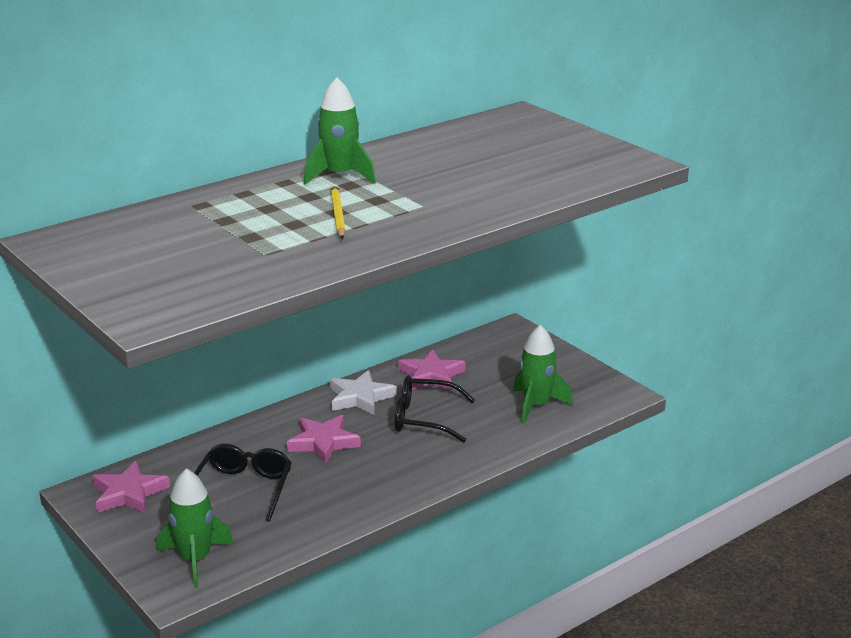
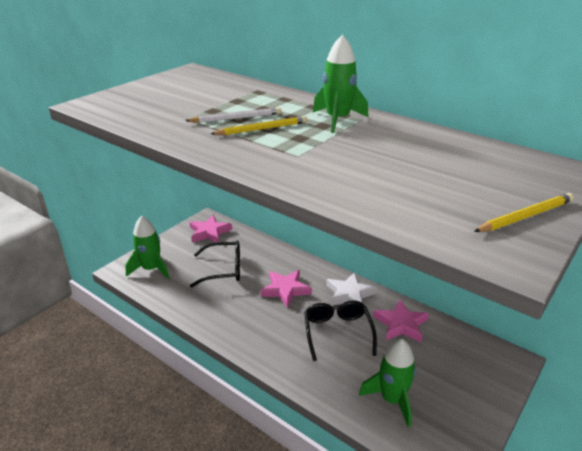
camera: 75 degrees right, 5 degrees up
(291, 225) = (236, 118): none -> white pencil
(584, 145) = (525, 216): none -> yellow pencil

